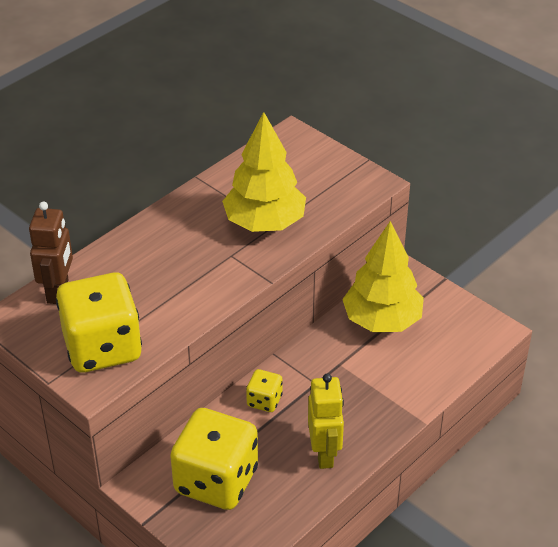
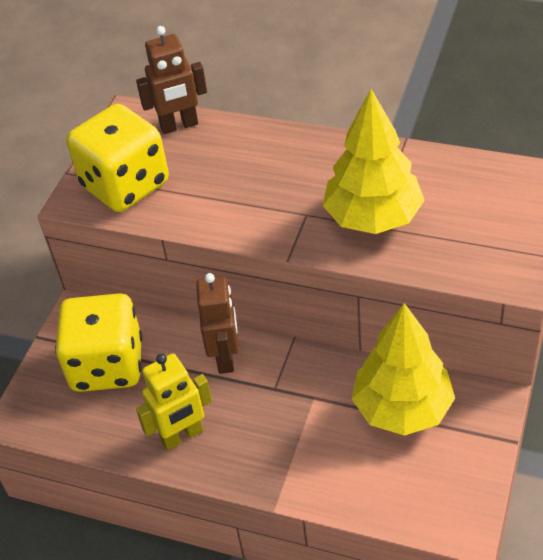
camera: 70 degrees right, 5 degrees up
(264, 401) = (225, 357): yellow dice -> brown robot

